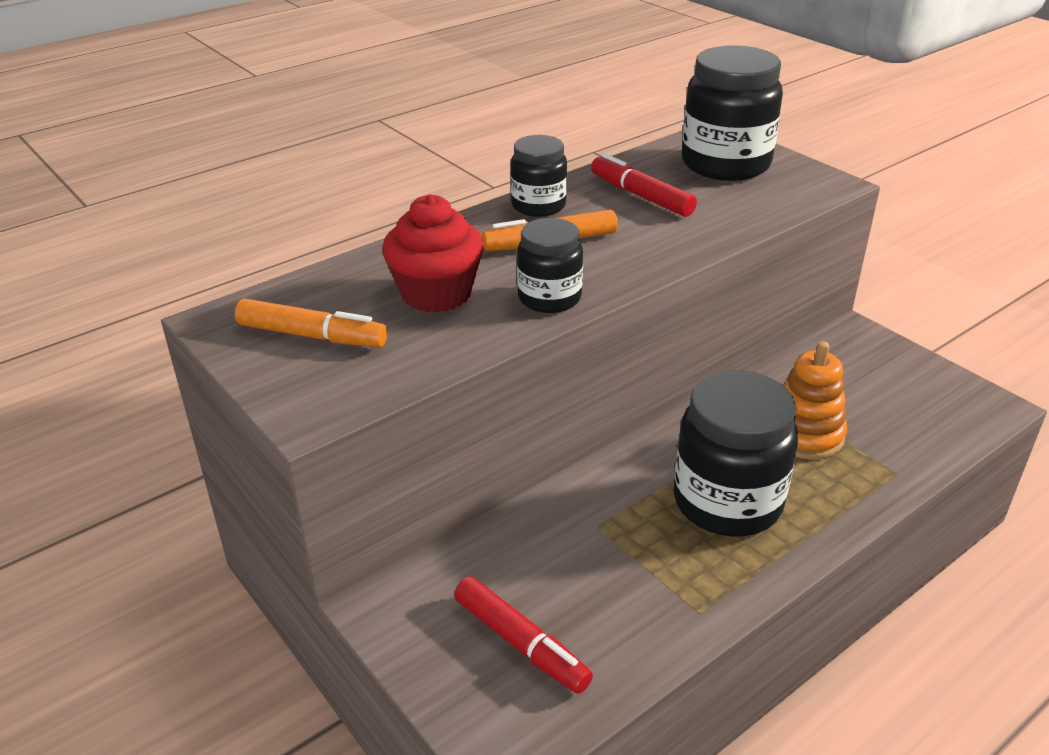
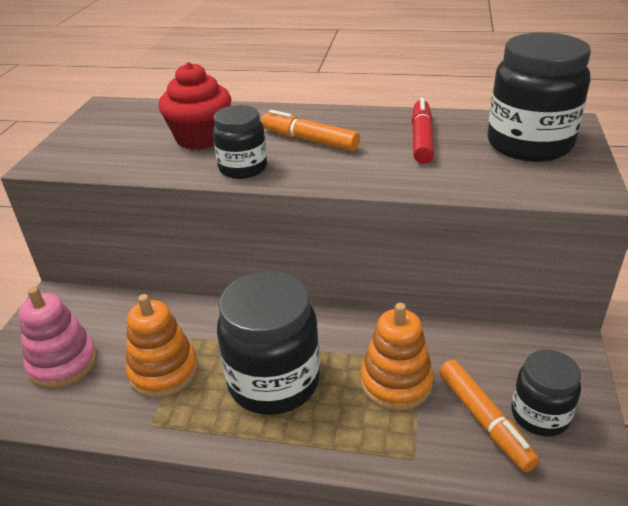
camera: 50 degrees right, 0 degrees up
(312, 336) = (117, 130): orange marker -> orange marker (484, 420)
(521, 643) = (63, 363): red marker -> pink stacking toy
(538, 206) = (348, 118): black jar -> black jar (540, 415)
(629, 568) = (163, 371): none -> orange stacking toy

